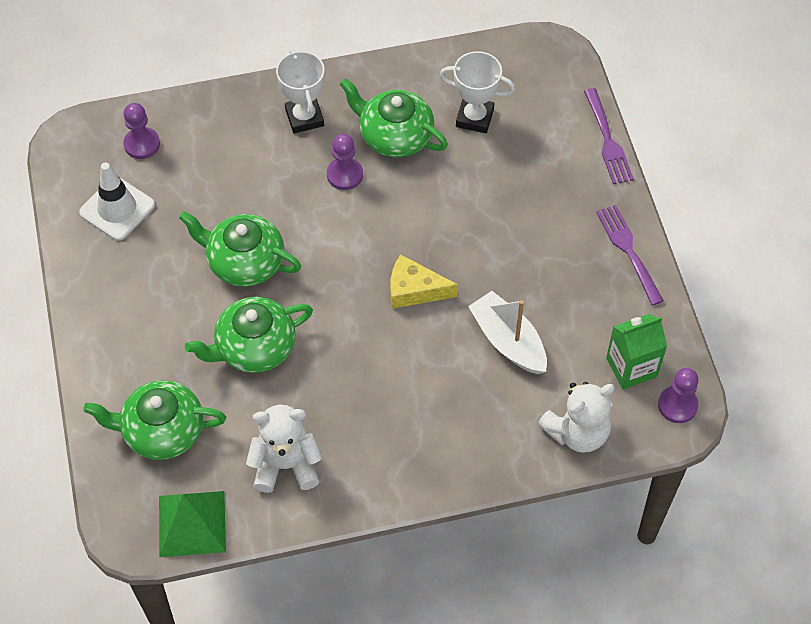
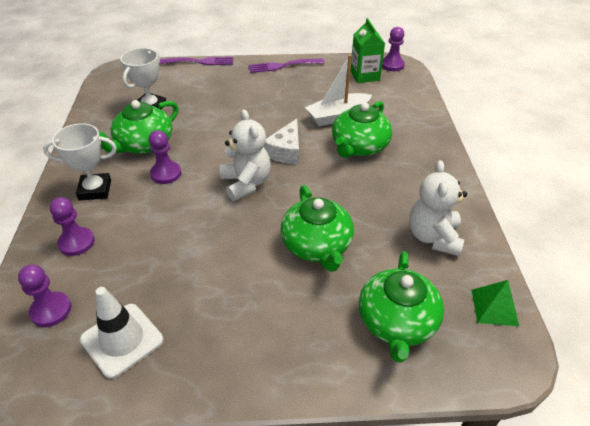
camera: 80 degrees left, 15 degrees down
(192, 523) = (494, 307): green pyramid -> green pyramid, size x0.65
(225, 131) = (76, 242): none -> purple pawn
(244, 262) = (226, 243): green teapot -> green teapot (359, 147)
(414, 290) = (285, 151): yellow cheese -> white cheese
(577, 432) = (408, 99): white teddy bear -> white teddy bear (246, 183)

